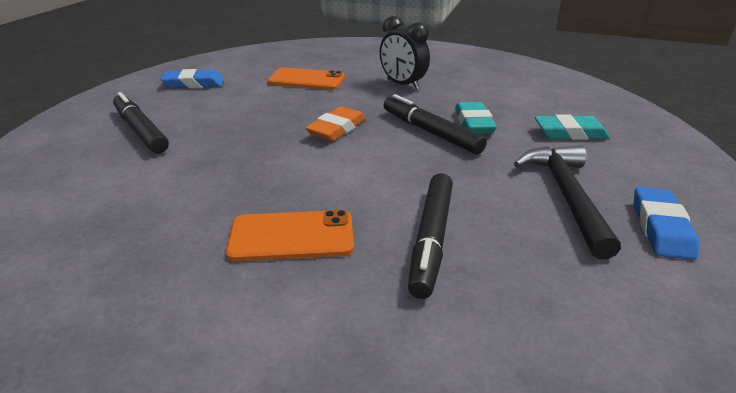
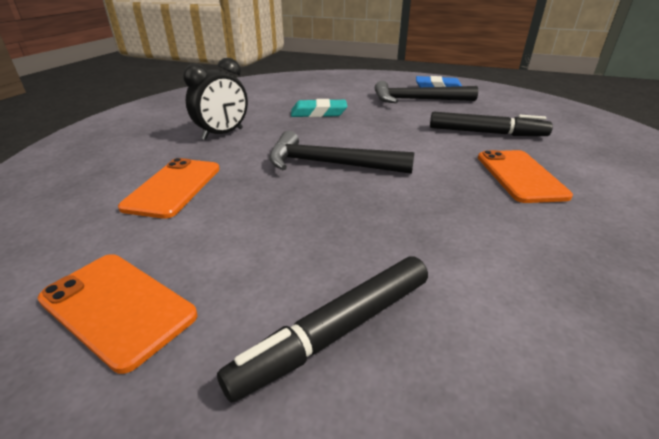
camera: 90 degrees left, 0 degrees up
(194, 84) = (117, 307): blue eraser -> orange phone
(337, 129) = (329, 164): orange eraser -> black hammer
(430, 132) = (336, 127): black marker -> none
(570, 133) = (336, 91): turquoise eraser -> none

